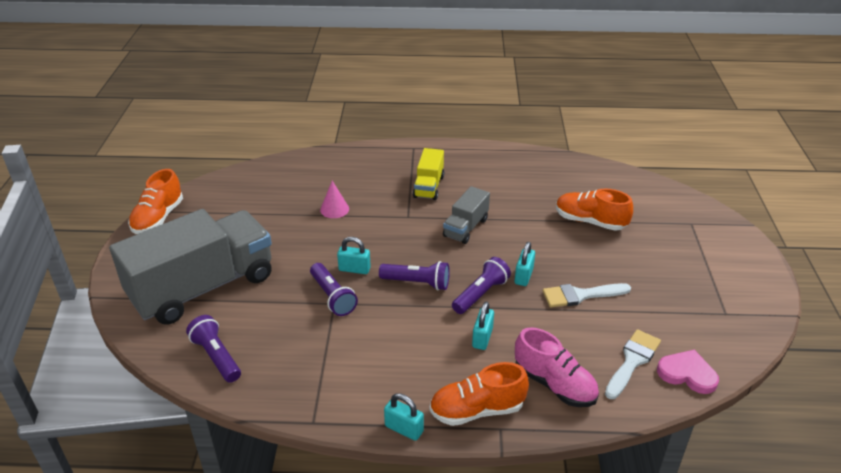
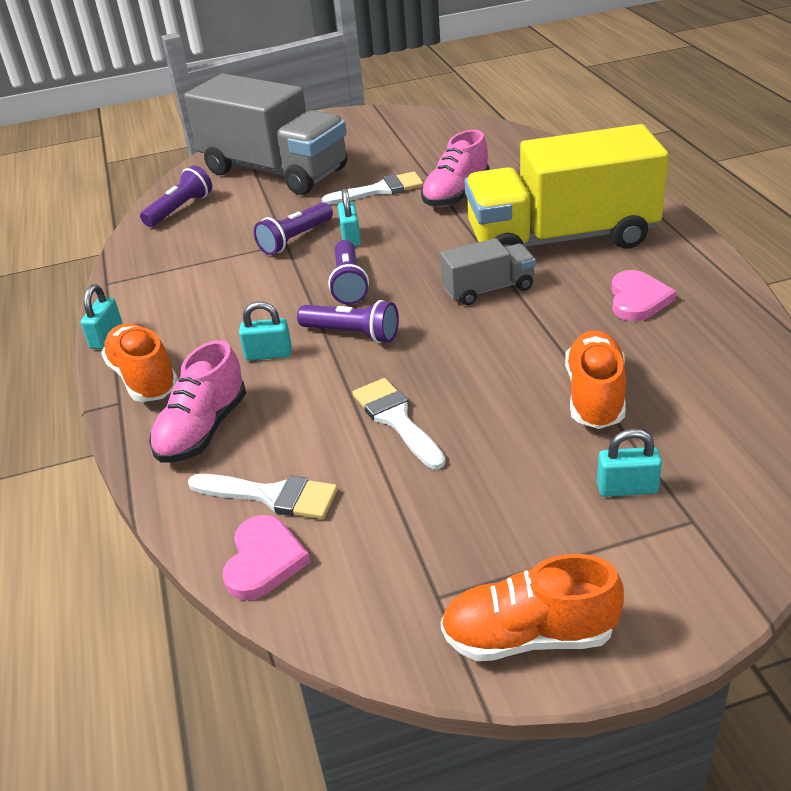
camera: 75 degrees right, 0 degrees up
(158, 218) = (368, 116): orange shoe -> orange shoe (528, 636)
(295, 240) = (380, 190): none -> white brush
(334, 209) = (456, 194): pink cone -> pink shoe
(428, 186) = (561, 239): yellow truck -> yellow truck, size x2.19
(465, 228) = (488, 289): grey truck -> grey truck turned 150 degrees clockwise
(511, 182) = (638, 299): none -> pink heart
(523, 276) = (410, 360): turquoise padlock -> turquoise padlock (627, 488)

